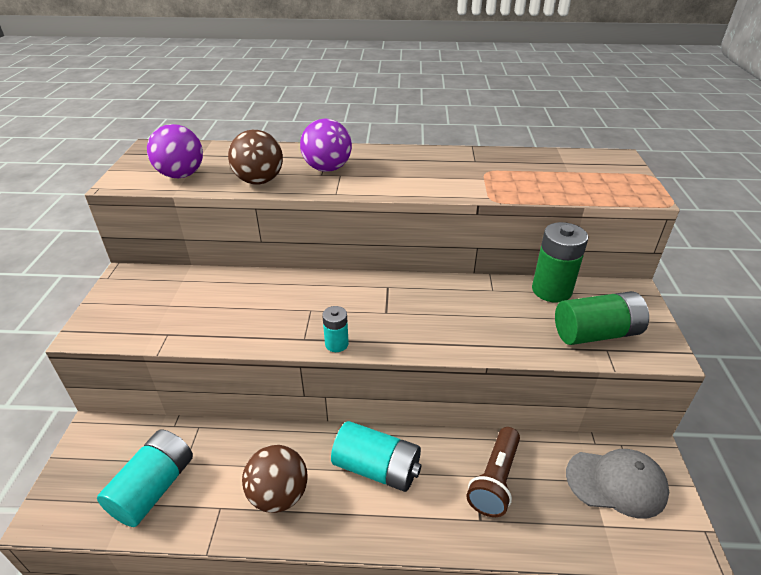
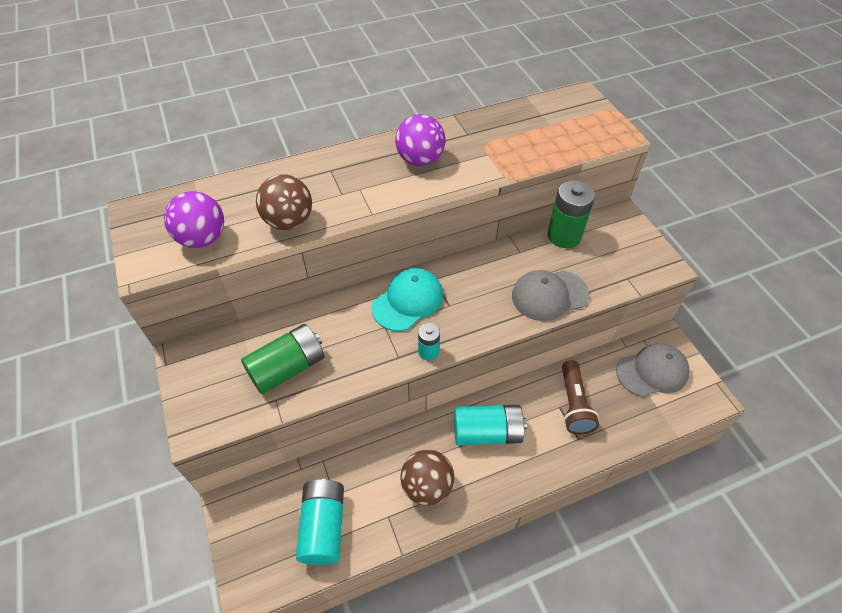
camera: 25 degrees left, 15 degrees up
(327, 168) = (342, 184): purple ball -> purple ball (420, 160)
(348, 296) = (408, 301): none -> turquoise cap
(501, 336) = (549, 295): none -> grey cap
(596, 333) = (614, 266): green battery -> green battery (287, 368)

